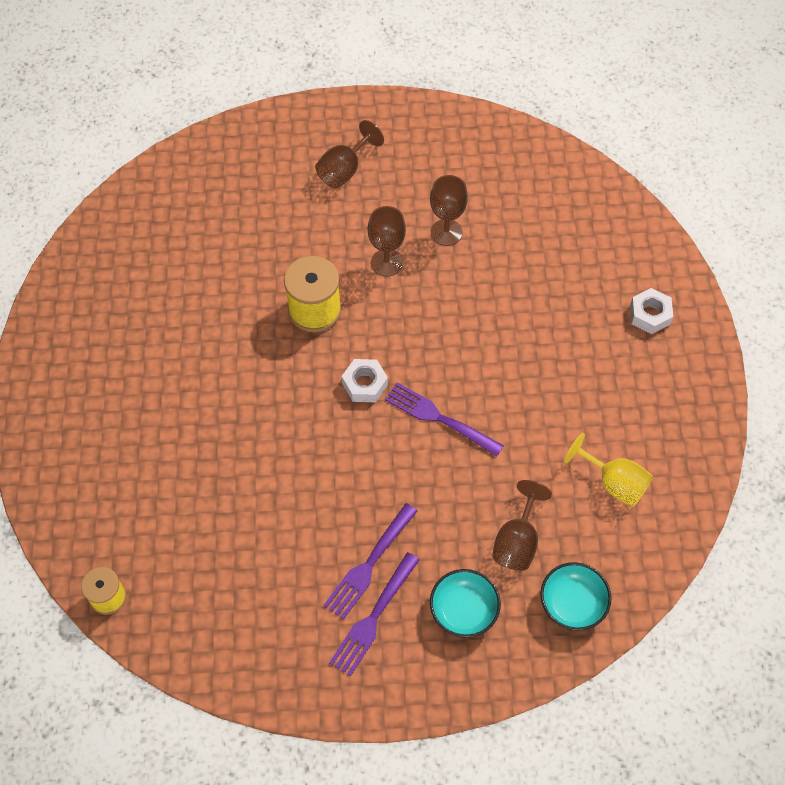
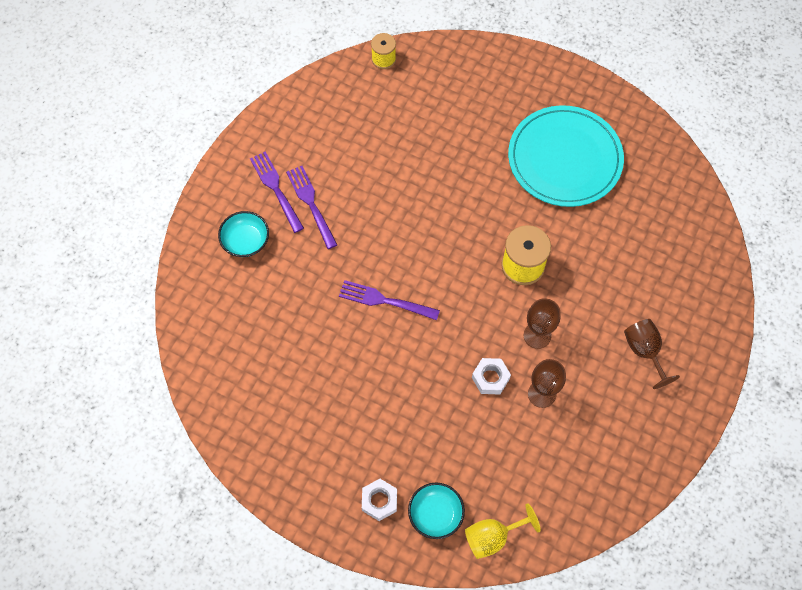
camera: 120 degrees right, 5 degrees up
(153, 329) = (564, 158): none -> turquoise plate
(364, 384) = (442, 267): white nut -> white nut (490, 378)
(440, 418) = (385, 301): purple fork -> purple fork turned 135 degrees counterclockwise
(517, 541) = (267, 298): brown goblet -> none
(572, 603) = (206, 306): turquoise bowl -> turquoise bowl (435, 514)
(614, 483) = (266, 384): yellow goblet -> yellow goblet (493, 537)

